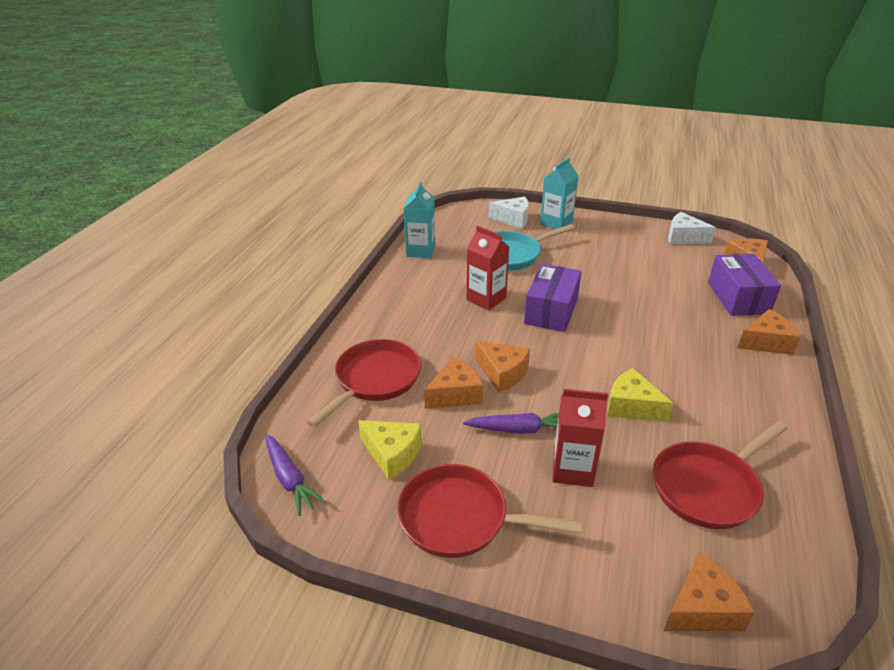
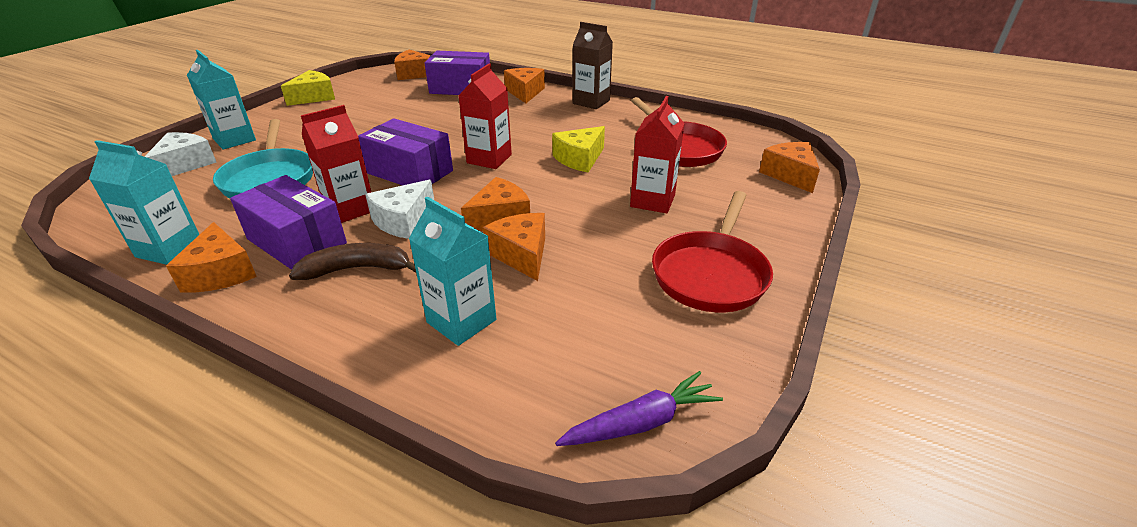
camera: 80 degrees left, 0 degrees up
(375, 380) = (461, 321): red pan -> turquoise carton
(392, 454) = (611, 315): yellow cheese -> yellow cheese (314, 97)
(403, 275) = (220, 273): none -> orange cheese
(418, 323) = (357, 269): none -> brown banana
(441, 290) = (297, 241): none -> purple box
(519, 429) = (593, 221): purple carrot -> none
(597, 348) = (489, 159): none -> red carton
(684, 237) = (347, 87): white cheese -> white cheese (403, 221)
(785, 398) = (591, 102): none -> brown carton

